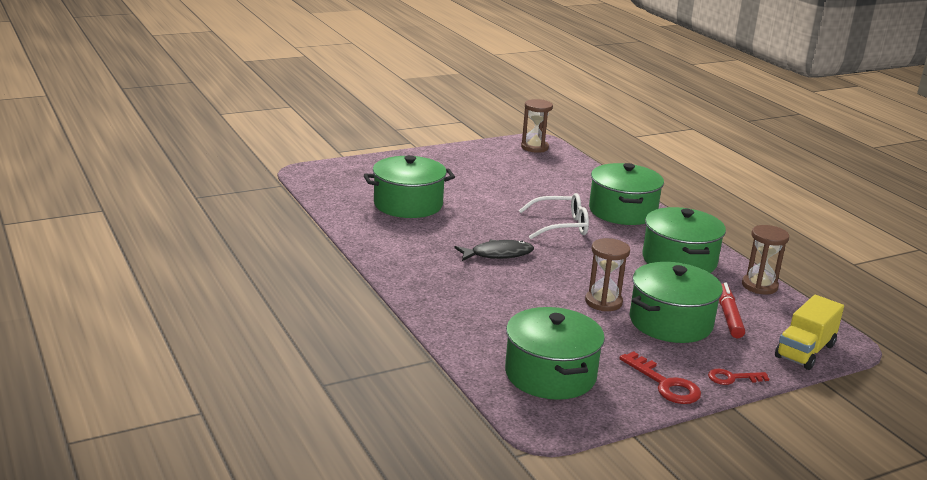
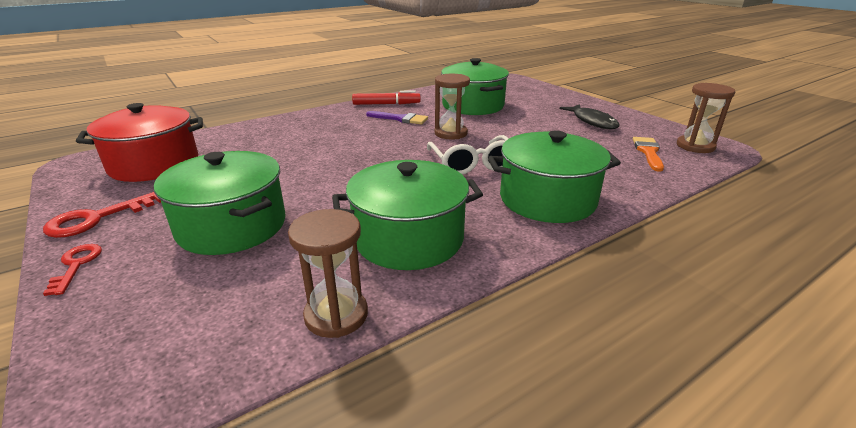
camera: 85 degrees right, 5 degrees up
(440, 243) = (400, 119): none -> purple brush
(498, 254) = (386, 139): black fish -> black fish (592, 122)
(544, 164) = (648, 152): none -> orange brush
(550, 374) = (154, 164): green pot -> red pot
(603, 302) = (287, 186): brown hourglass -> brown hourglass (450, 133)
(728, 316) = (237, 273): red marker -> red marker (386, 104)
(805, 351) = (101, 348): yellow truck -> none

